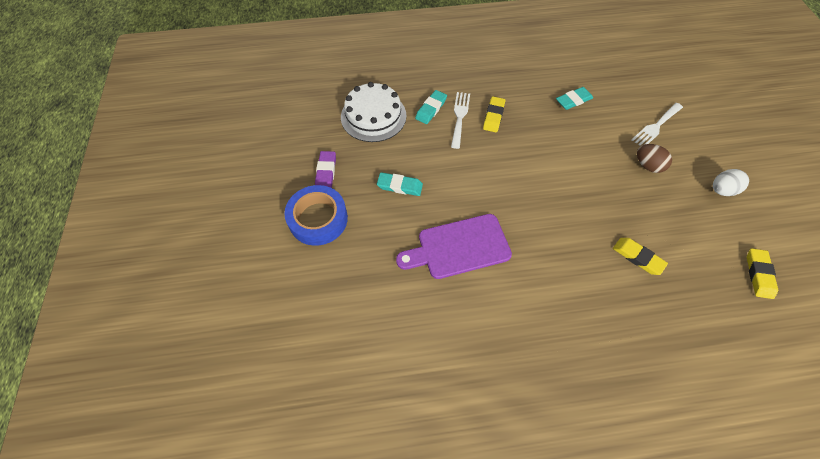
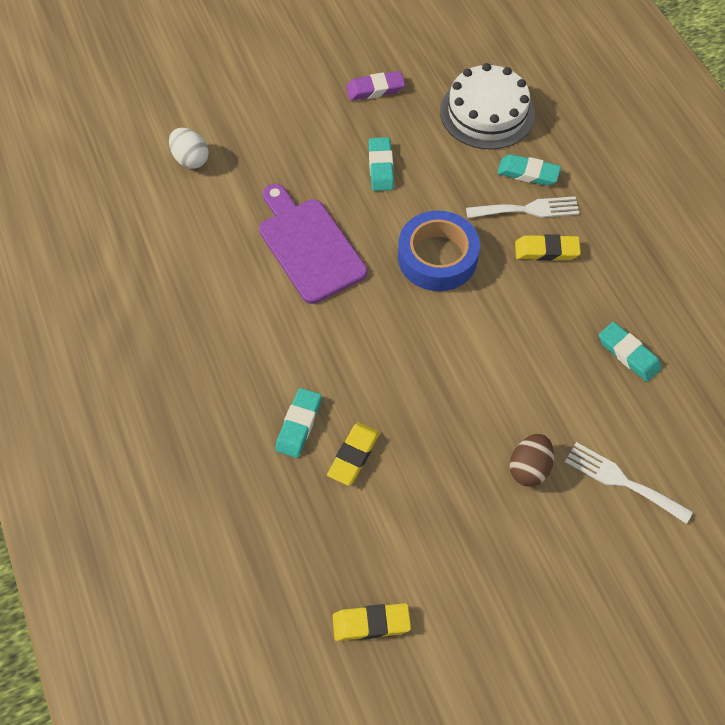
camera: 75 degrees right, 0 degrees up
(318, 219) = (306, 100): blue tape -> blue tape (437, 257)
(612, 286) = (299, 425): none -> turquoise eraser
(721, 190) = (518, 580): white egg -> white egg (191, 159)

